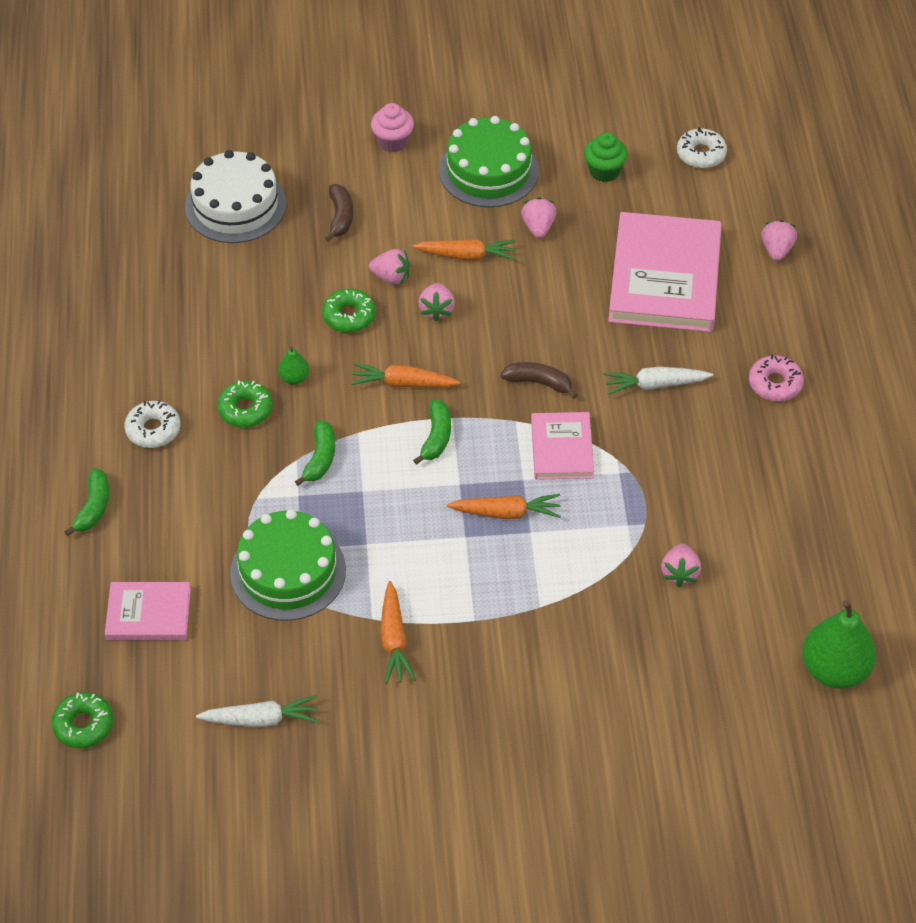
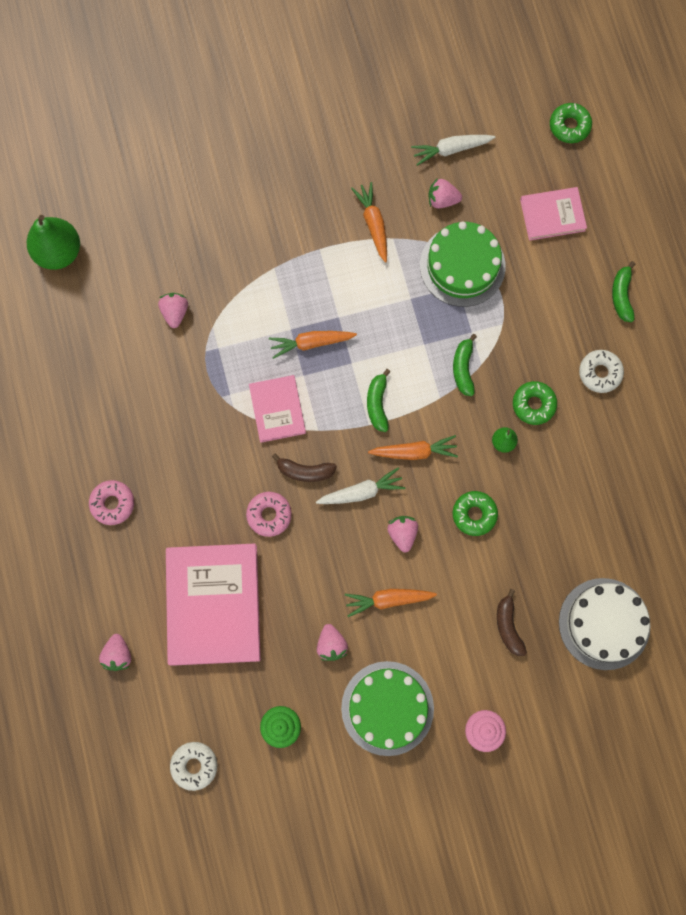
camera: 170 degrees right, 25 degrees up
(391, 277) = (448, 563): pink strawberry -> pink strawberry (442, 200)
(589, 348) = (269, 515): none -> pink donut
(655, 385) = (210, 485): white carrot -> white carrot (361, 492)

